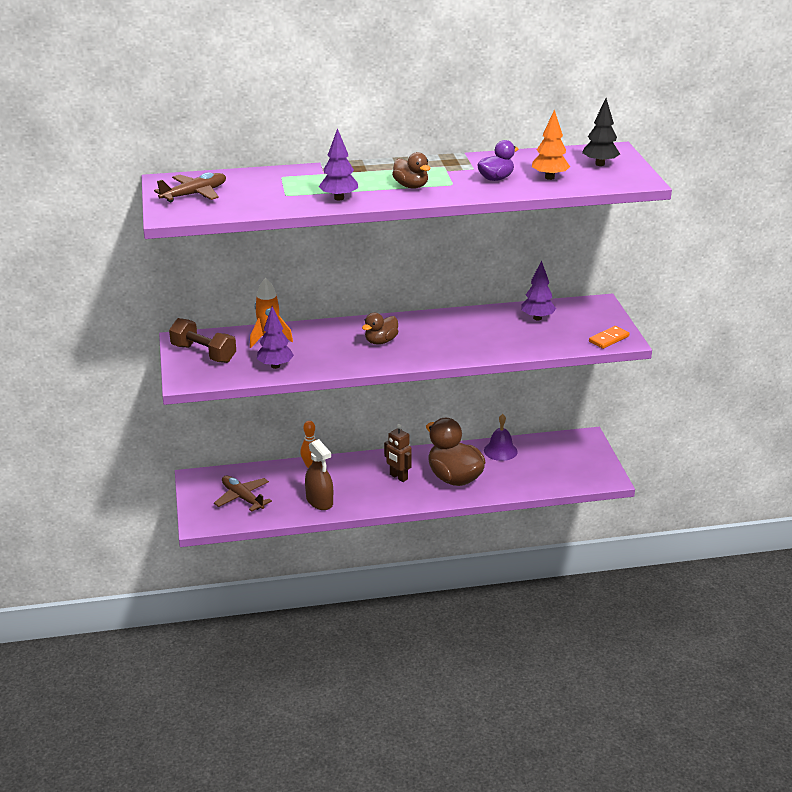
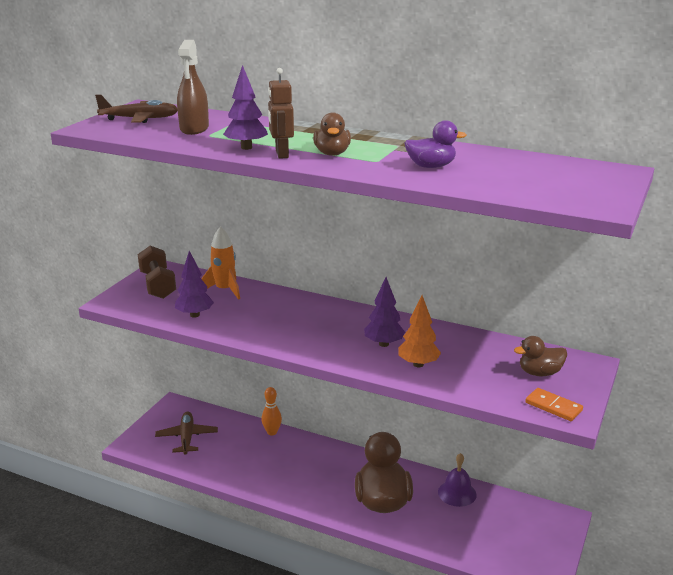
camera: 35 degrees right, 5 degrees down
(319, 501) = (241, 469): brown spray bottle -> brown spray bottle (194, 129)
(381, 341) = (313, 325): brown duck -> brown duck (539, 373)
(398, 477) = (332, 476): brown robot -> brown robot (281, 154)
(537, 318) = (498, 356): purple tree -> purple tree (383, 344)
(549, 177) = (493, 178): orange tree -> orange tree (418, 364)
(599, 164) = (577, 180): black tree -> none
(609, 339) = (553, 407): orange domino -> orange domino turned 45 degrees clockwise

